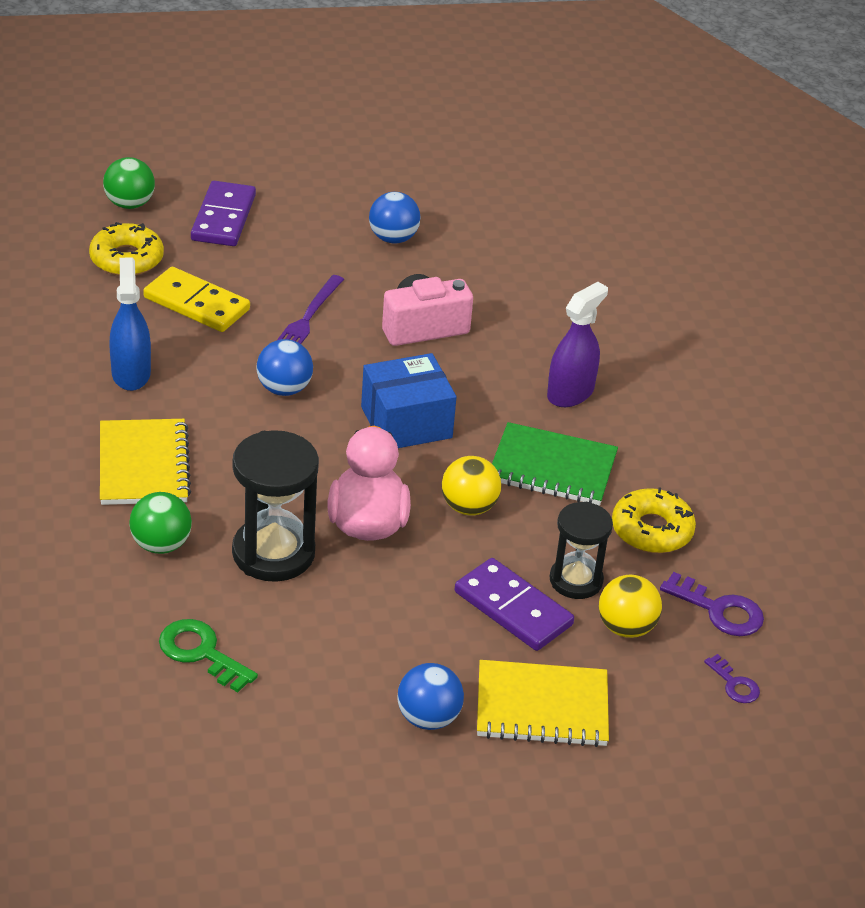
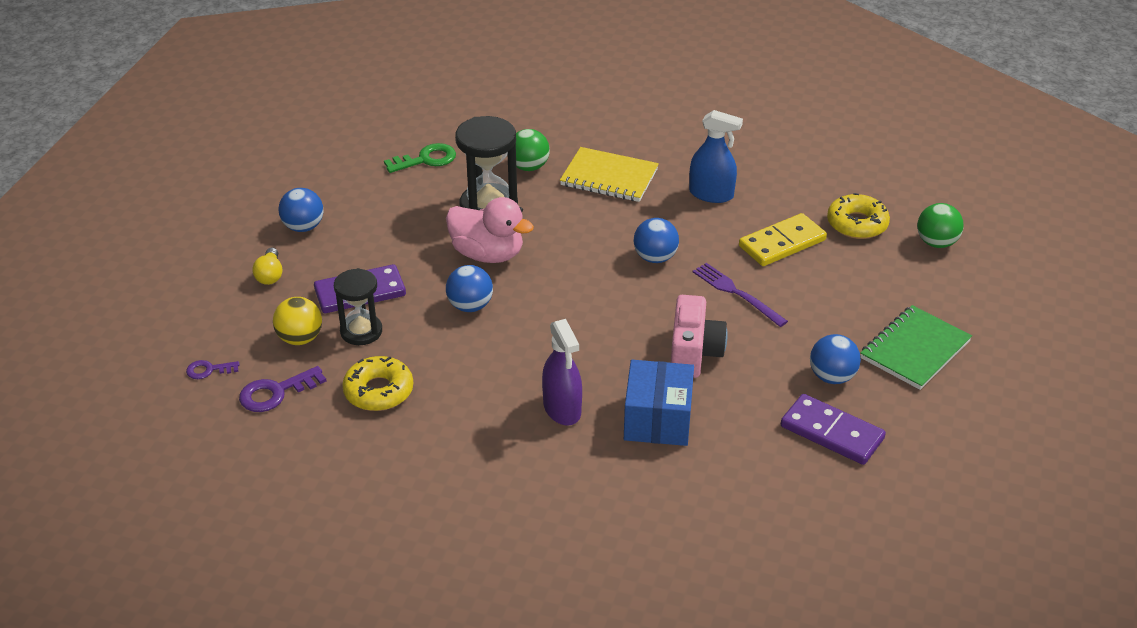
camera: 120 degrees right, 0 degrees up
(223, 218) = (899, 287): purple domino -> purple domino (831, 433)
(406, 422) = (581, 305): blue box -> blue box (657, 419)
(469, 507) = (470, 306): yellow ball -> blue ball
(542, 707) = (270, 275): yellow notebook -> yellow light bulb
(552, 468) = (481, 364): green notebook -> green notebook (914, 350)

